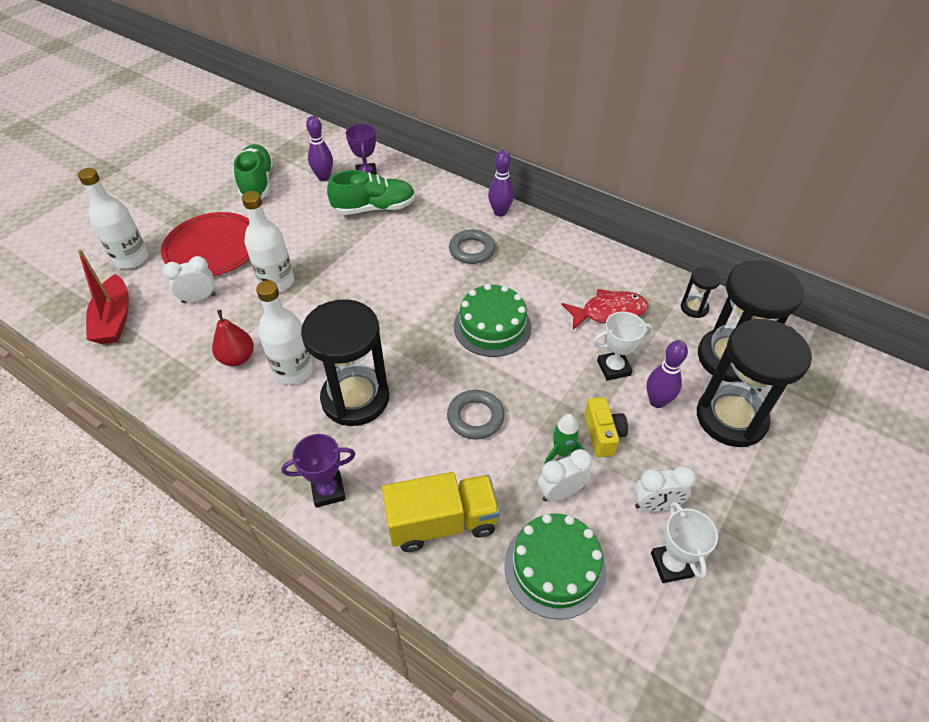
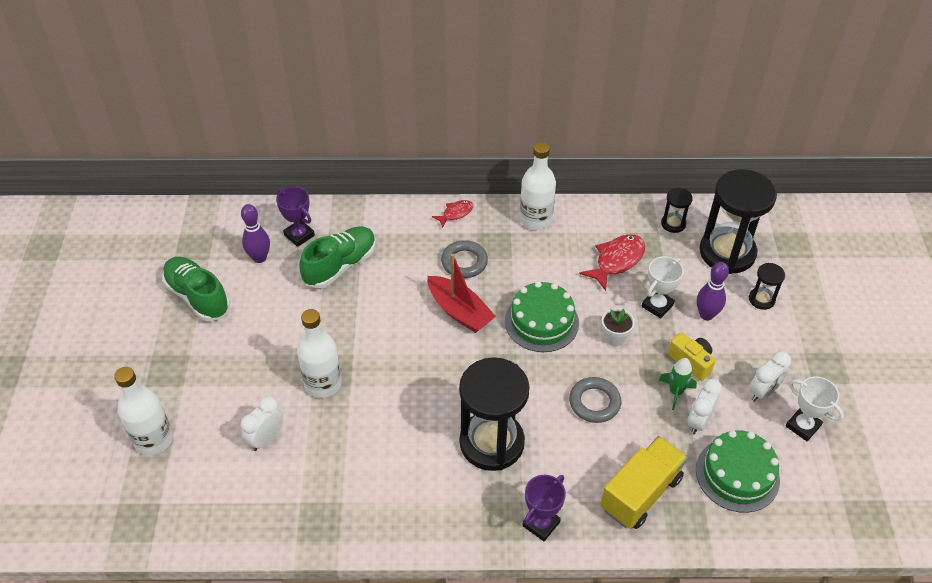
camera: 35 degrees left, 0 degrees up
(114, 319) = (205, 503): red boat -> red boat (459, 311)
(213, 248) = (225, 384): red plate -> none
(237, 358) = (360, 469): red pear -> none
(293, 371) = (419, 451): white bottle -> white bottle (535, 219)
(500, 212) = (455, 213): purple bowling pin -> red fish
(547, 373) = (615, 337): none -> white flower pot
(731, 418) = (761, 299): black hourglass -> black hourglass, size x0.45

